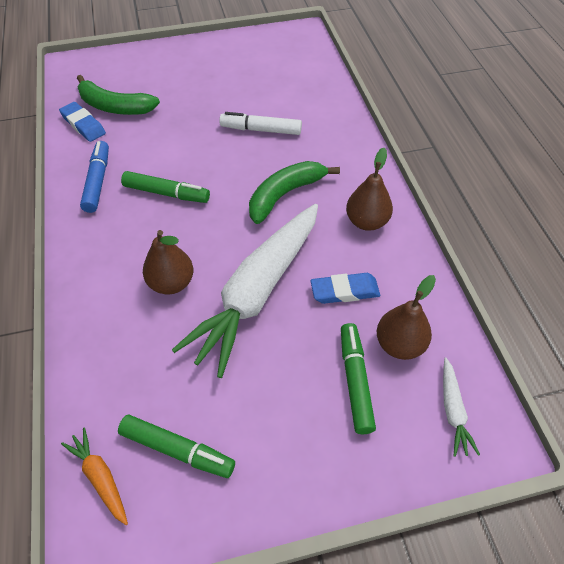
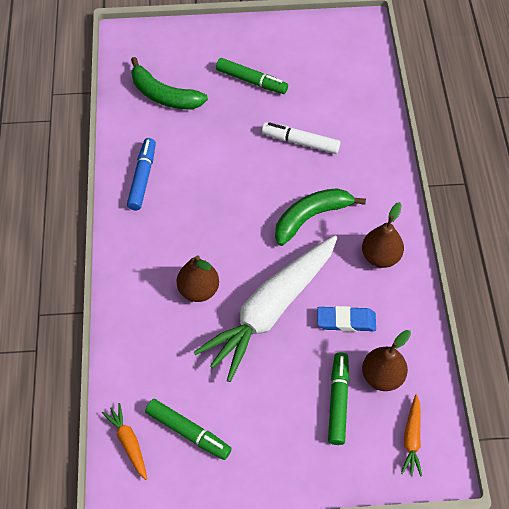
camera: 10 degrees right, 5 degrees up
(83, 125) = (133, 112): blue eraser -> none
(166, 193) = (203, 200): green marker -> green marker (251, 81)
(453, 410) = (412, 438): white carrot -> orange carrot

